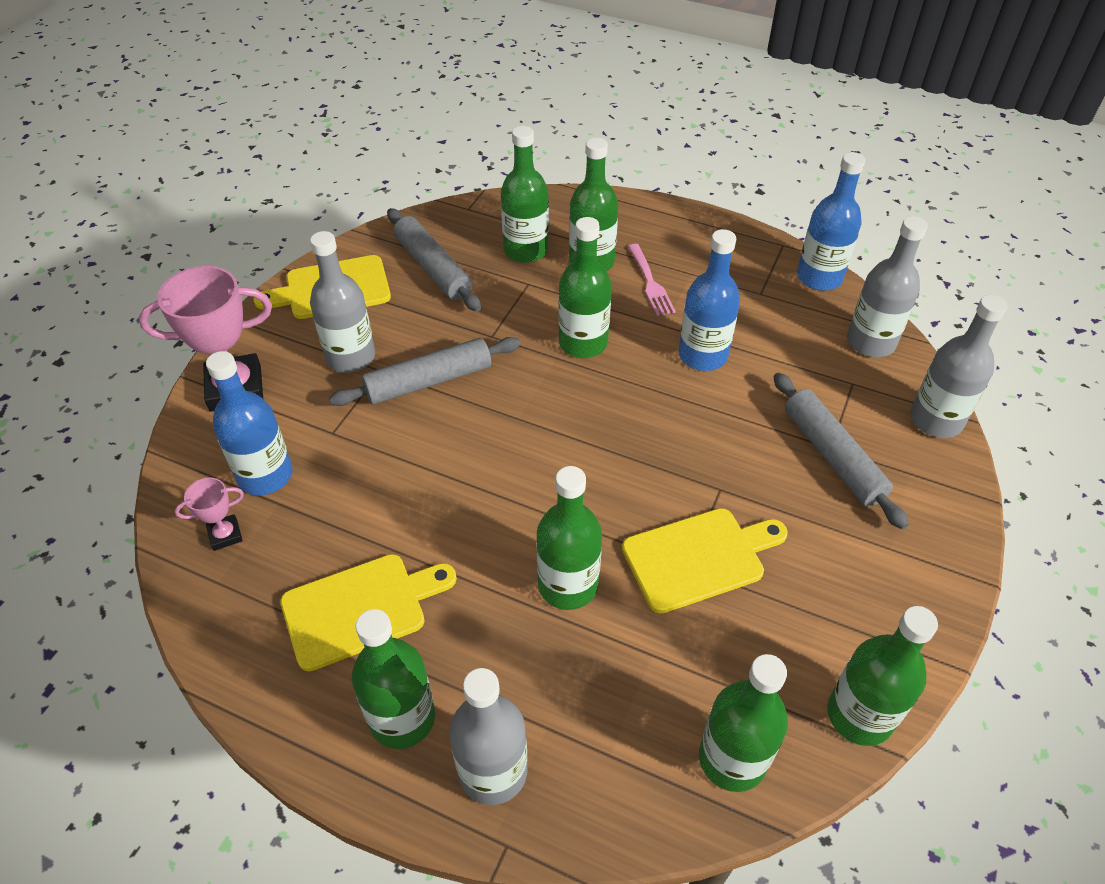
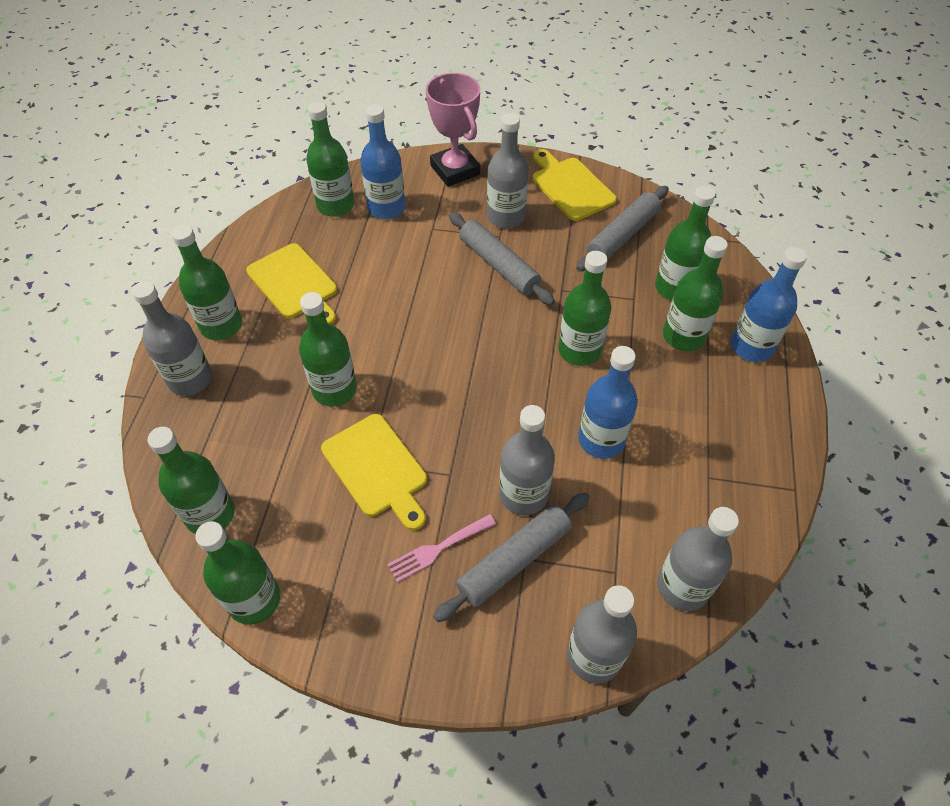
camera: 75 degrees right, 5 degrees up
(225, 535) = (335, 205): pink trophy -> green bottle
(650, 283) = (678, 385): pink fork -> pink fork (438, 549)
(756, 431) = (523, 494): none -> grey bottle
(819, 277) = (760, 529): blue bottle -> blue bottle (751, 347)

